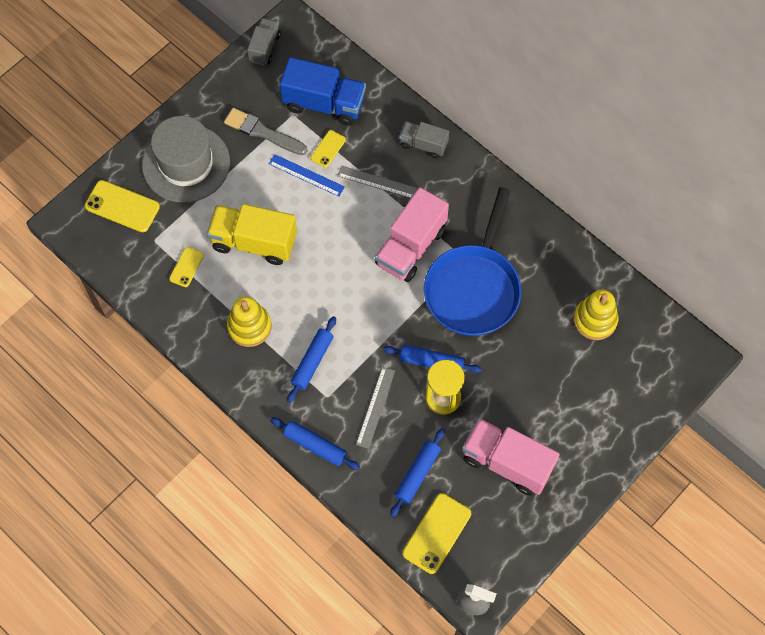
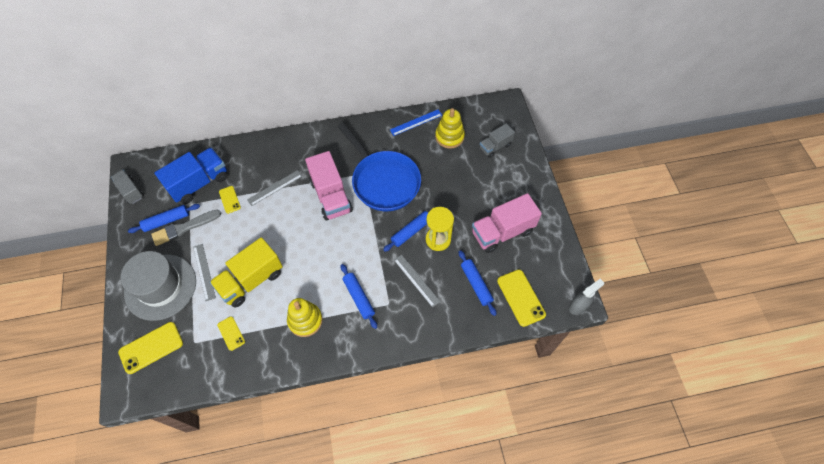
camera: 55 degrees left, 5 degrees down
(230, 190) = (204, 272): none -> grey ruler
(306, 175) = (235, 222): blue ruler -> blue ruler (416, 122)
(315, 446) = (415, 332): blue rolling pin -> blue rolling pin (166, 221)
(423, 144) = (274, 150): grey truck -> grey truck (495, 146)

